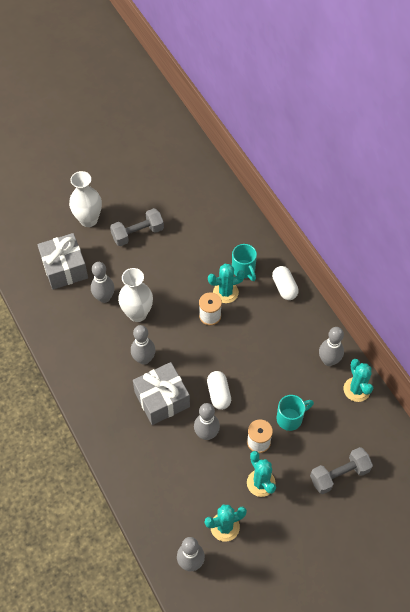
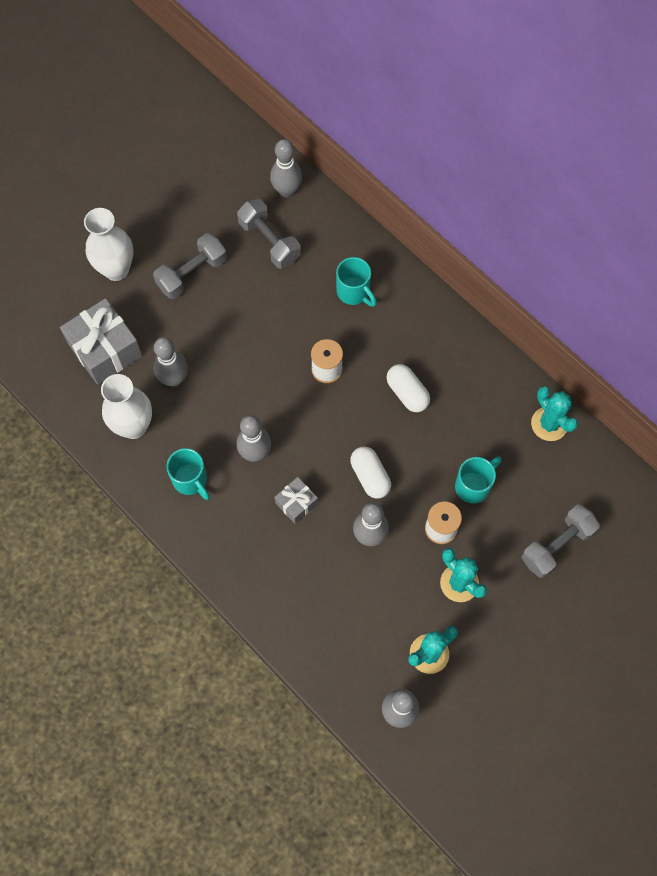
camera: 15 degrees left, 10 degrees up
(94, 366) = (191, 480): none -> turquoise mug
(137, 314) = (227, 390): white vase -> white vase (133, 426)
(162, 399) = (296, 503): grey gift -> grey gift, size x0.53
(196, 225) = (269, 241): none -> grey dumbbell
(225, 292) = (338, 330): turquoise cactus -> none
(284, 287) = (416, 304): white capsule -> white capsule (407, 393)
(328, 360) = (502, 393): grey bowling pin -> grey bowling pin (287, 190)

